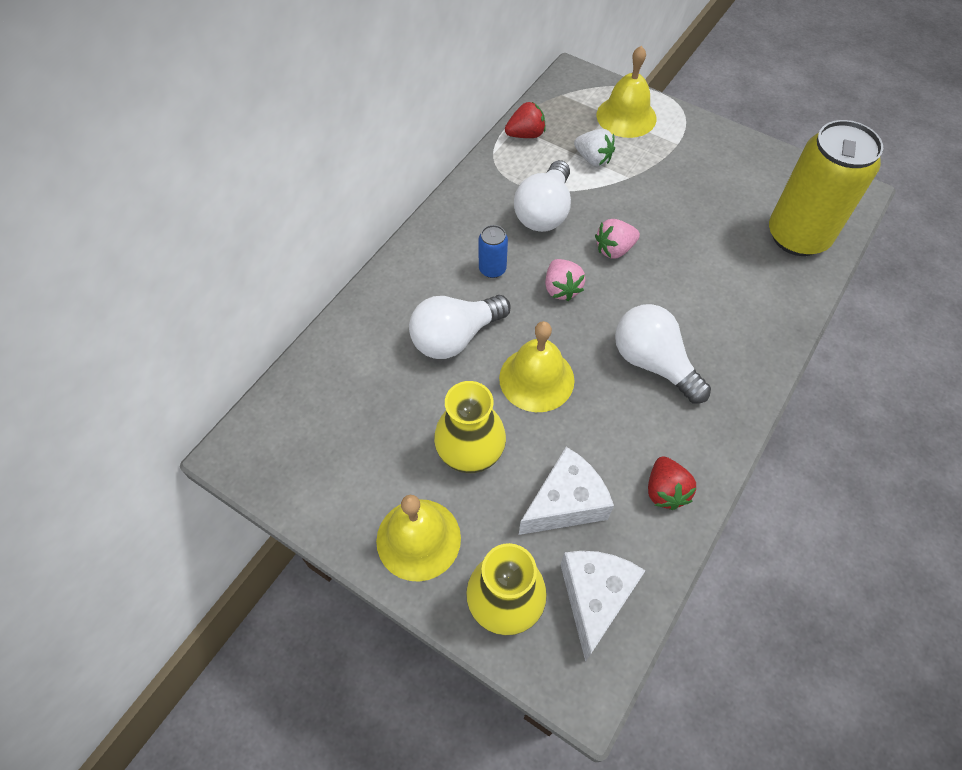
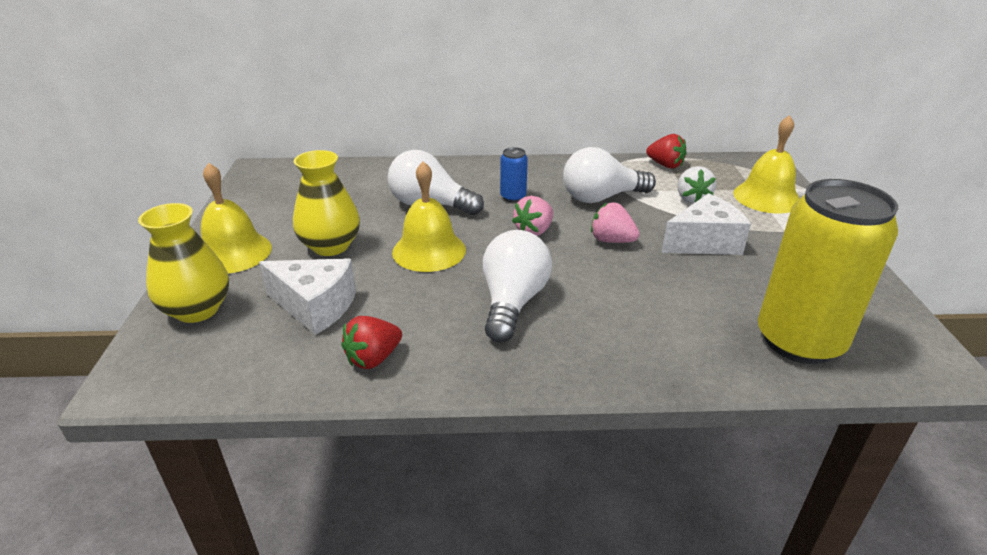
camera: 55 degrees right, 25 degrees down
(595, 598) = (226, 356): white cheese -> white cheese (704, 242)

